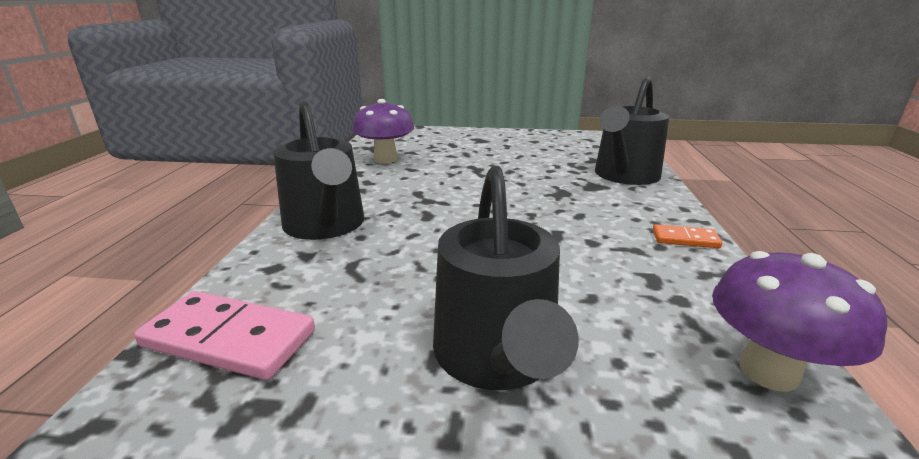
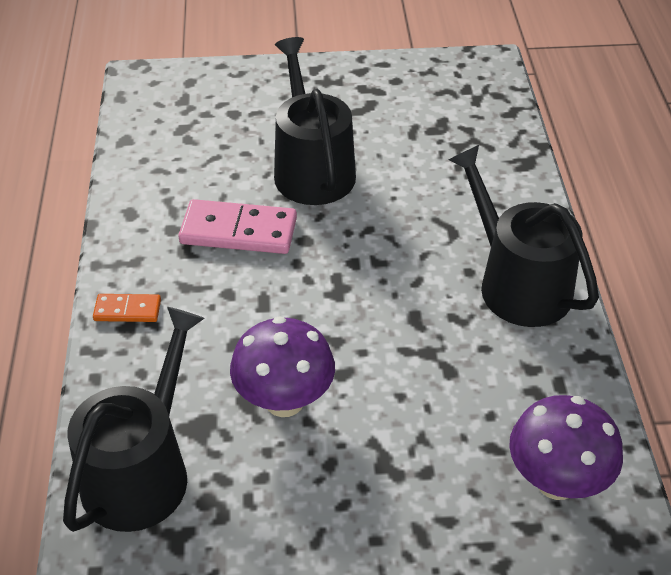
camera: 170 degrees right, 20 degrees up
(229, 339) = (489, 160): pink domino -> pink domino (238, 231)
(768, 371) = (143, 180): purple mushroom -> purple mushroom (284, 401)

